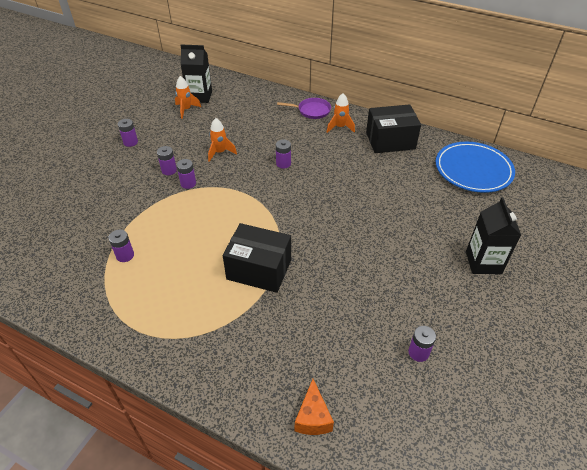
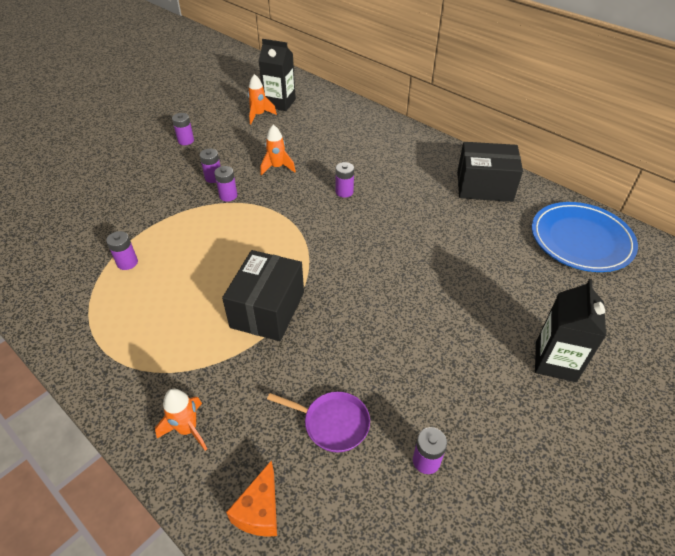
camera: 15 degrees right, 0 degrees up
(259, 269) = (268, 309): black box -> black box turned 75 degrees clockwise
(312, 111) = (401, 137): purple pan -> purple pan (332, 423)
(340, 127) = (427, 161): orange rocket -> orange rocket (188, 429)

